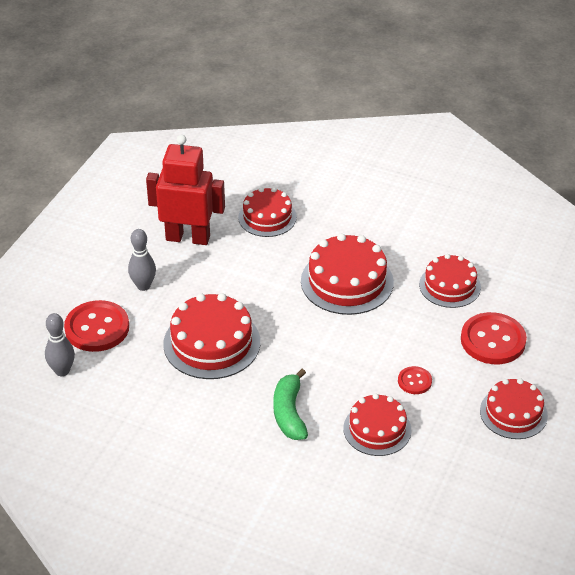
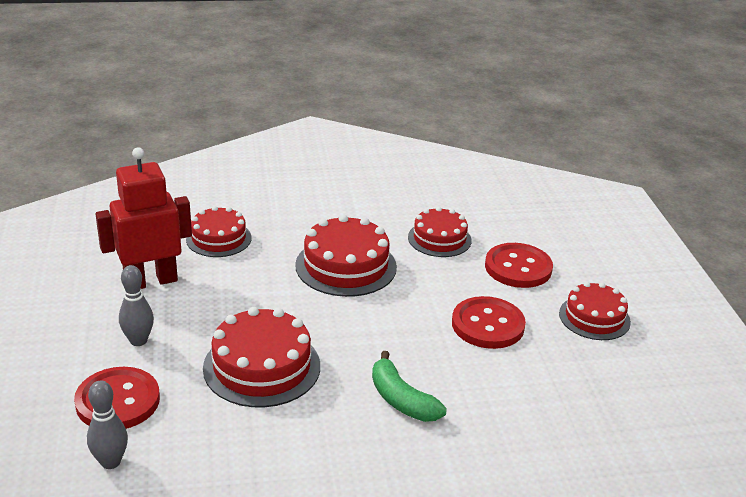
camera: 35 degrees left, 10 degrees down
(377, 429) = (497, 379): red cake -> none
(414, 381) = (488, 325): red button -> red button, size x1.95

